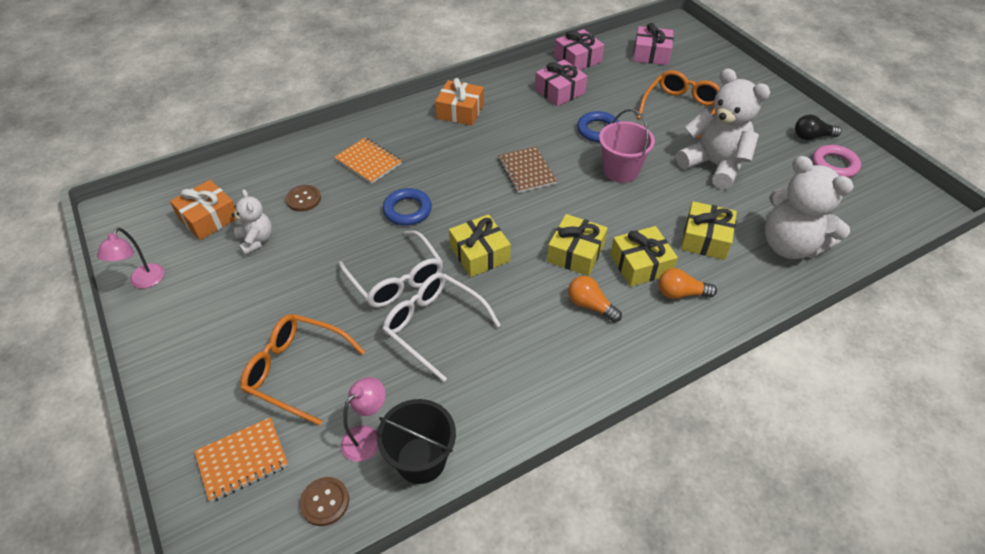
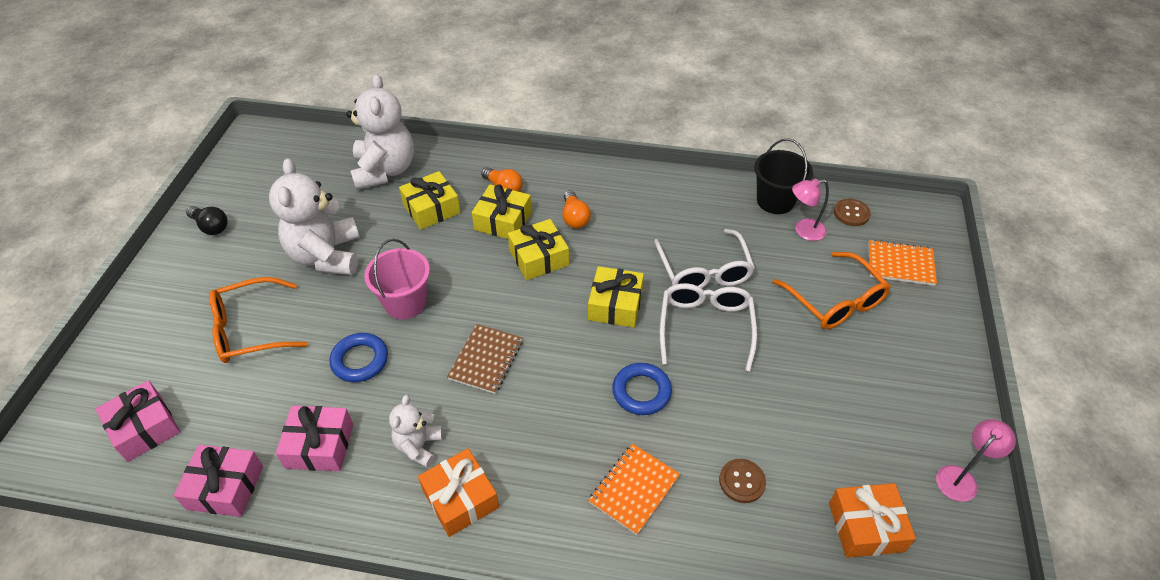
camera: 140 degrees left, 0 degrees up
(256, 240) = (820, 456): white teddy bear -> white teddy bear (419, 446)
(368, 162) = (634, 489): orange notebook -> orange notebook turned 45 degrees clockwise
(834, 165) = (246, 196): pink ring -> none

